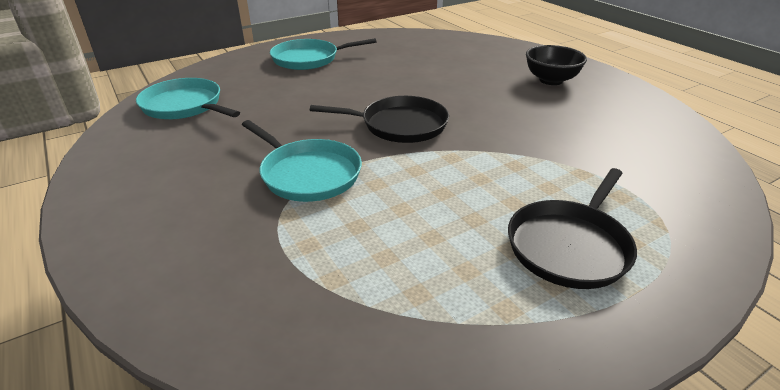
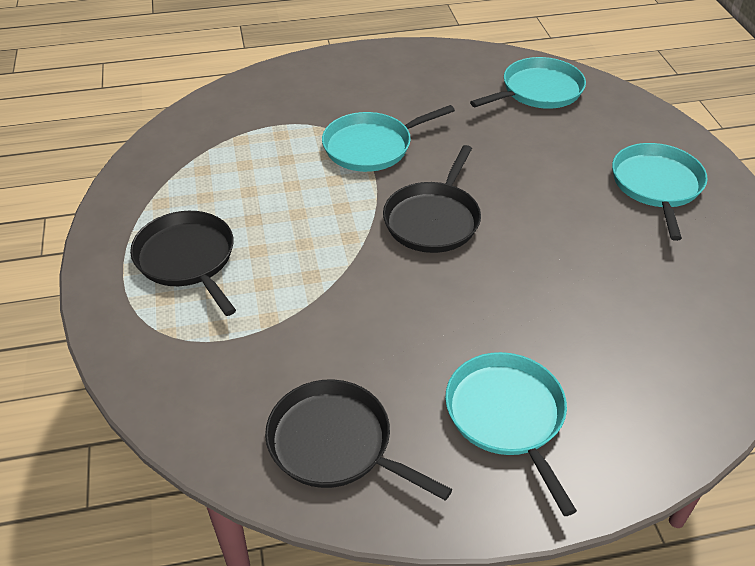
camera: 110 degrees right, 10 degrees up
(551, 80) = (507, 416): black bowl -> turquoise pan
(640, 123) = (335, 443): none -> black pan

